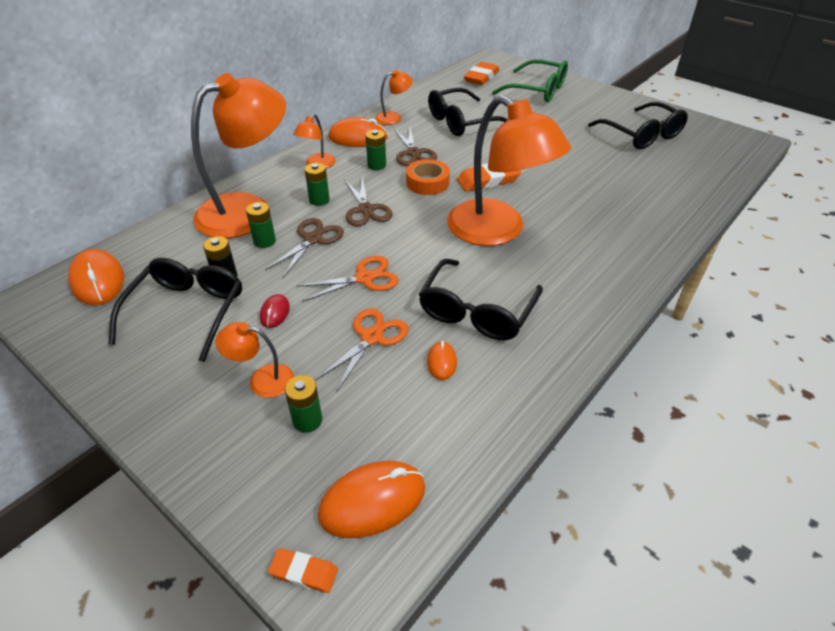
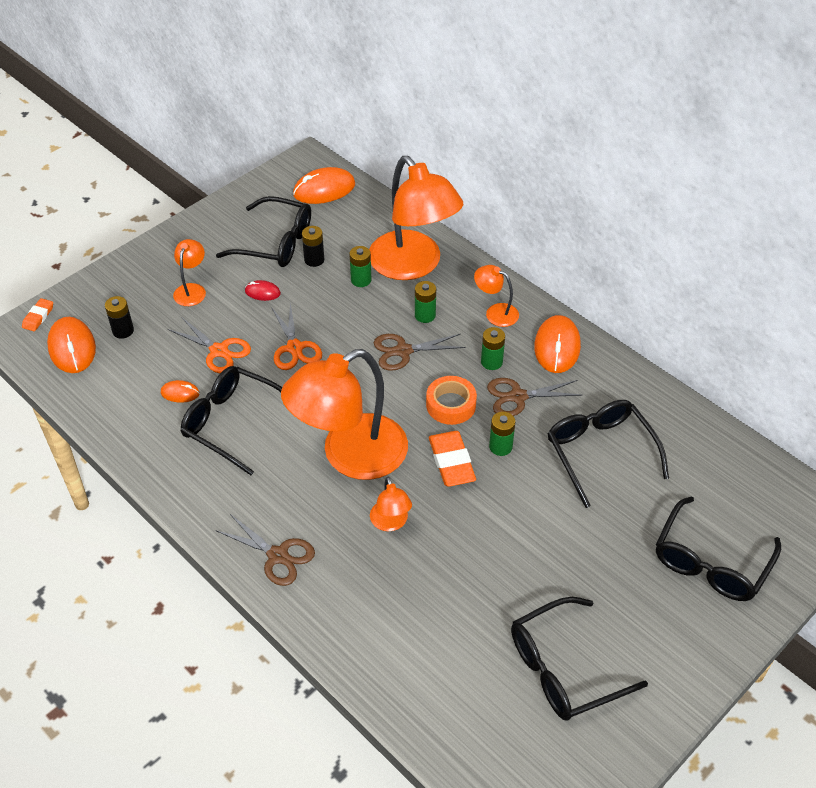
camera: 95 degrees right, 5 degrees up
(307, 420) = (147, 315): green battery -> green battery (500, 447)
(313, 239) = (359, 312): brown scissors -> brown scissors (278, 556)
(337, 442) = (123, 331): none -> black battery
(393, 117) = (611, 382): orange lamp -> orange lamp (390, 523)
(481, 77) = (752, 494): orange eraser -> none
(537, 90) = (711, 562): green glasses -> black glasses

